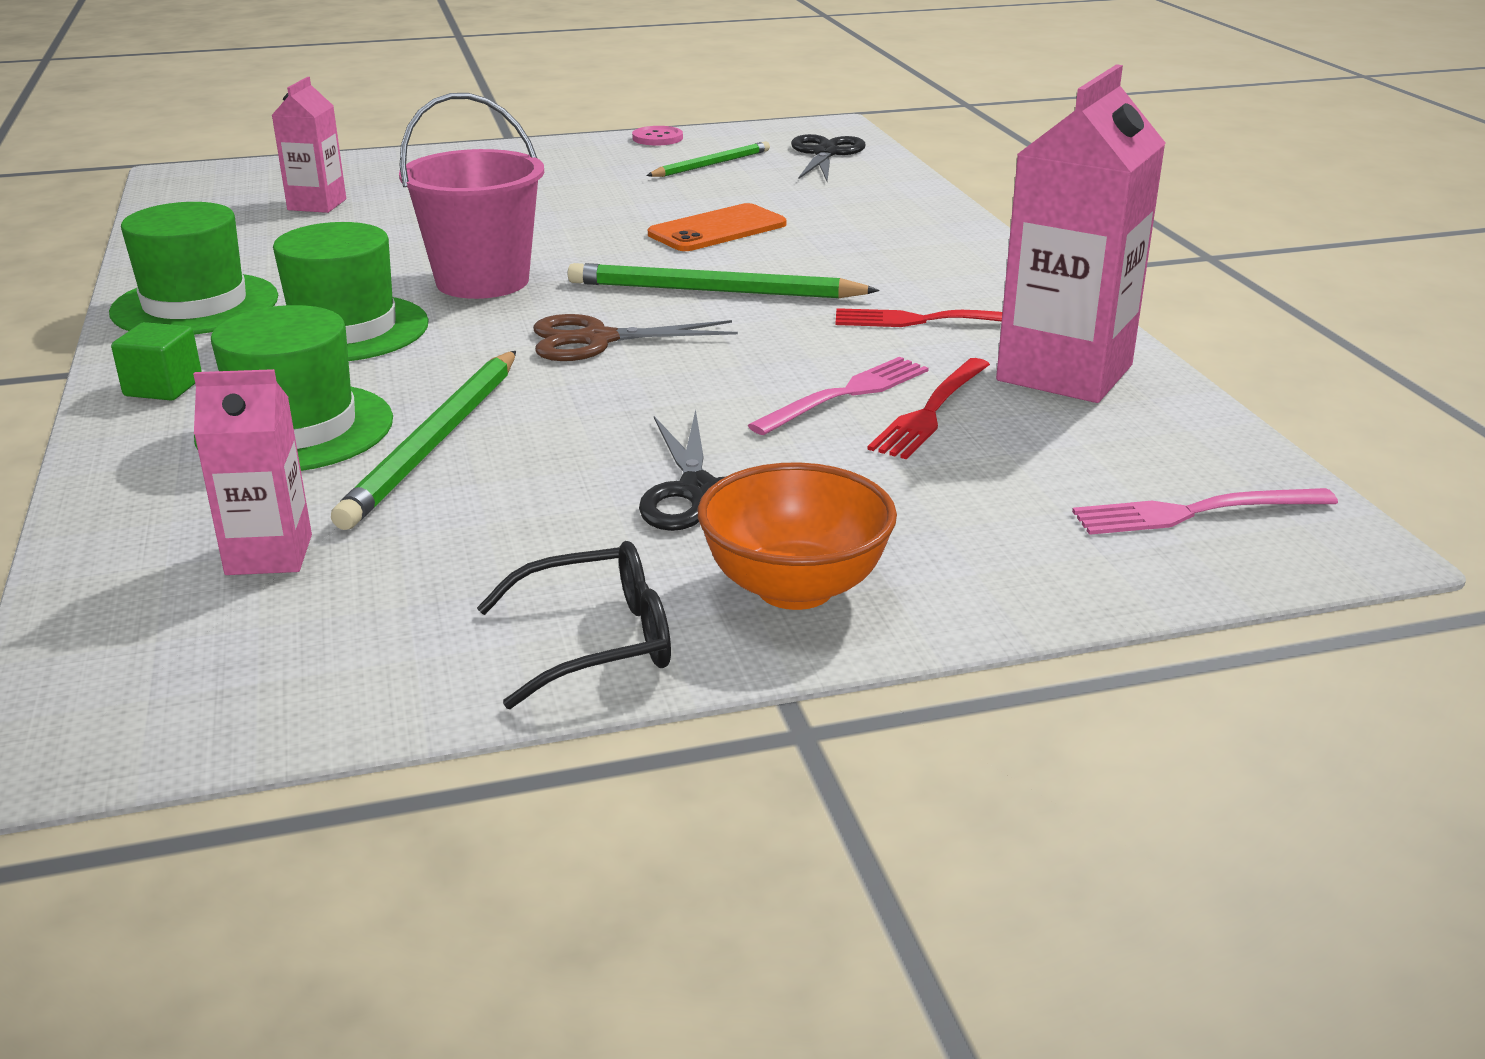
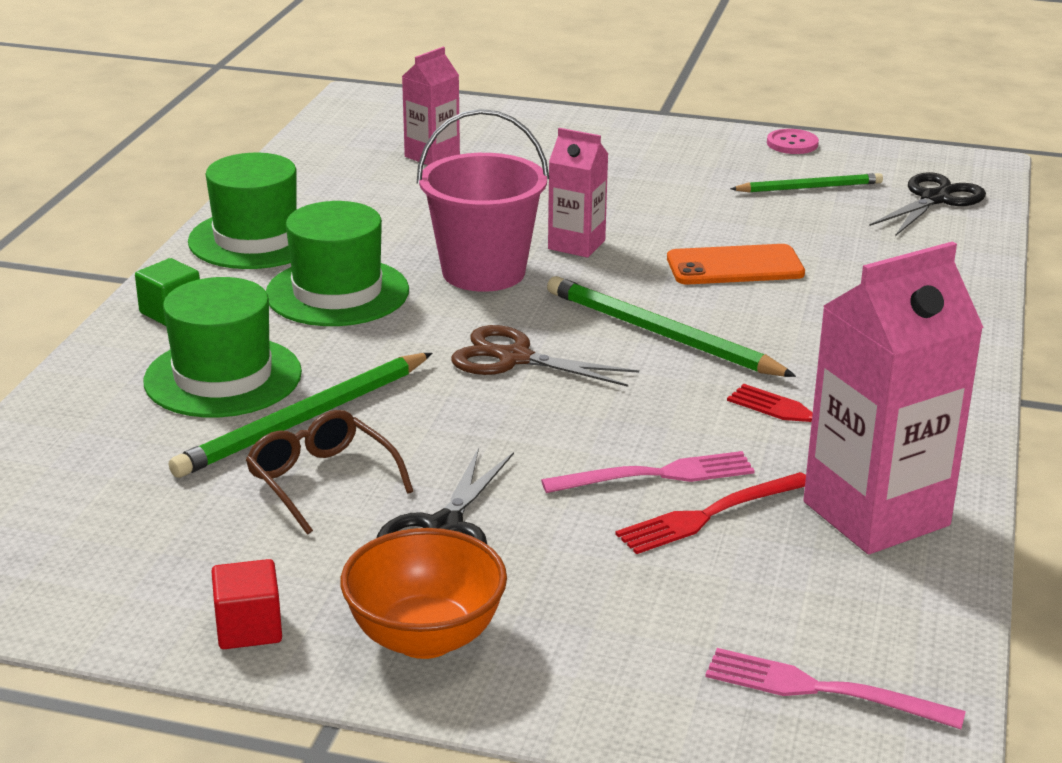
camera: 30 degrees right, 0 degrees up
(269, 555) = (114, 481): pink carton -> pink carton (576, 245)
(519, 488) = (322, 481): none -> brown glasses
(597, 642) = (249, 628): black glasses -> red cube

